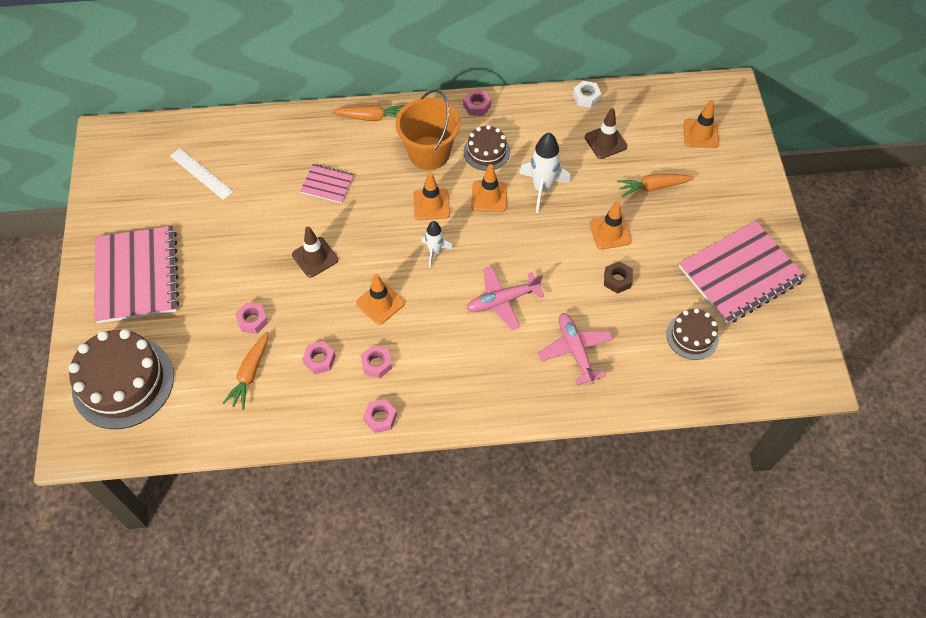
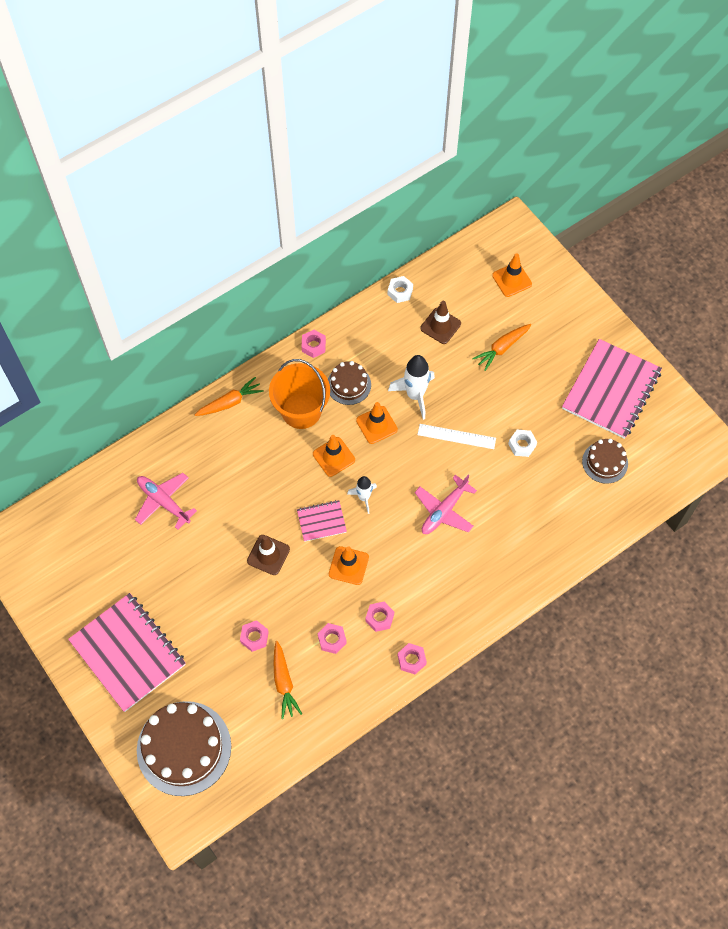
camera: 30 degrees left, 5 degrees up
(201, 173) = (116, 532): white ruler -> white ruler (456, 436)
(327, 184) = (234, 484): pink notebook -> pink notebook (321, 521)
(575, 350) = (525, 522): pink plane -> pink plane (163, 502)
(610, 232) = (492, 406): orange traffic cone -> none
(617, 280) = (522, 445): brown nut -> white nut

